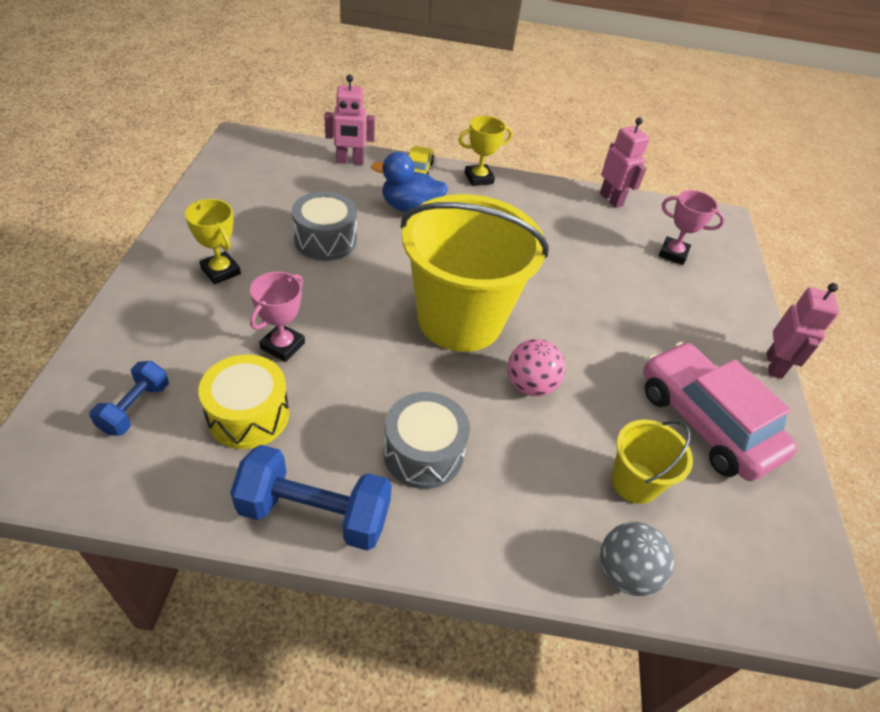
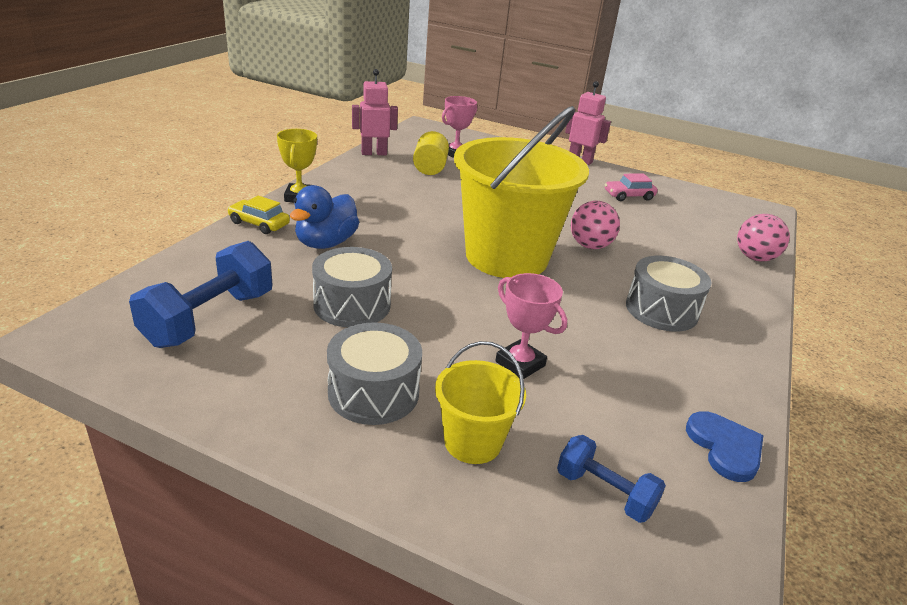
camera: 70 degrees left, 15 degrees down
(203, 497) = (725, 447): none -> blue heart
(221, 271) = (373, 392): yellow trophy -> grey drum
(248, 415) = (618, 402): yellow drum -> none
(314, 513) = (732, 379): blue dumbbell -> blue dumbbell (210, 318)
(350, 161) = (204, 259): pink robot -> none
(614, 241) = (430, 168): none -> yellow cylinder
(625, 572) = (754, 258): grey ball -> pink ball
(634, 482) = (682, 234): yellow bucket -> yellow bucket (472, 442)
(705, 422) = (628, 196): pink car -> pink car, size x0.46

